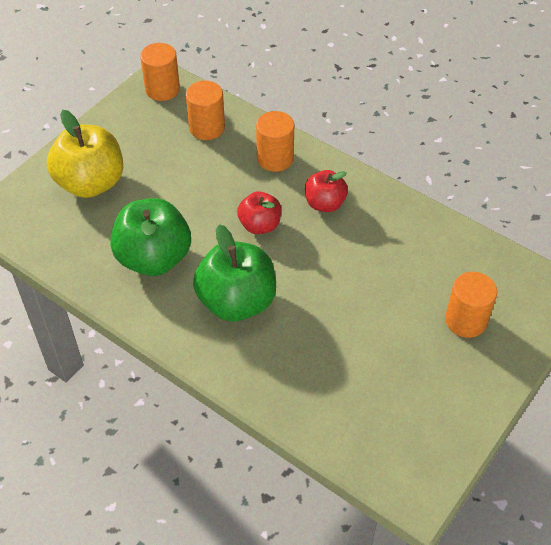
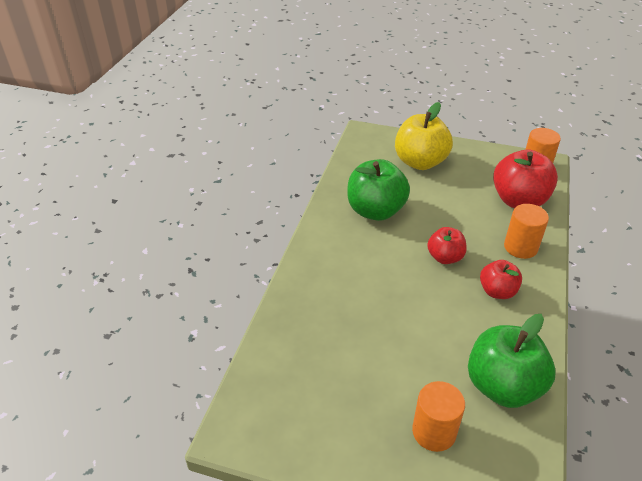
camera: 70 degrees right, 10 degrees down
(207, 128) = (519, 200): orange cylinder -> red apple
(237, 301) = (363, 265): green apple -> green apple (503, 386)

